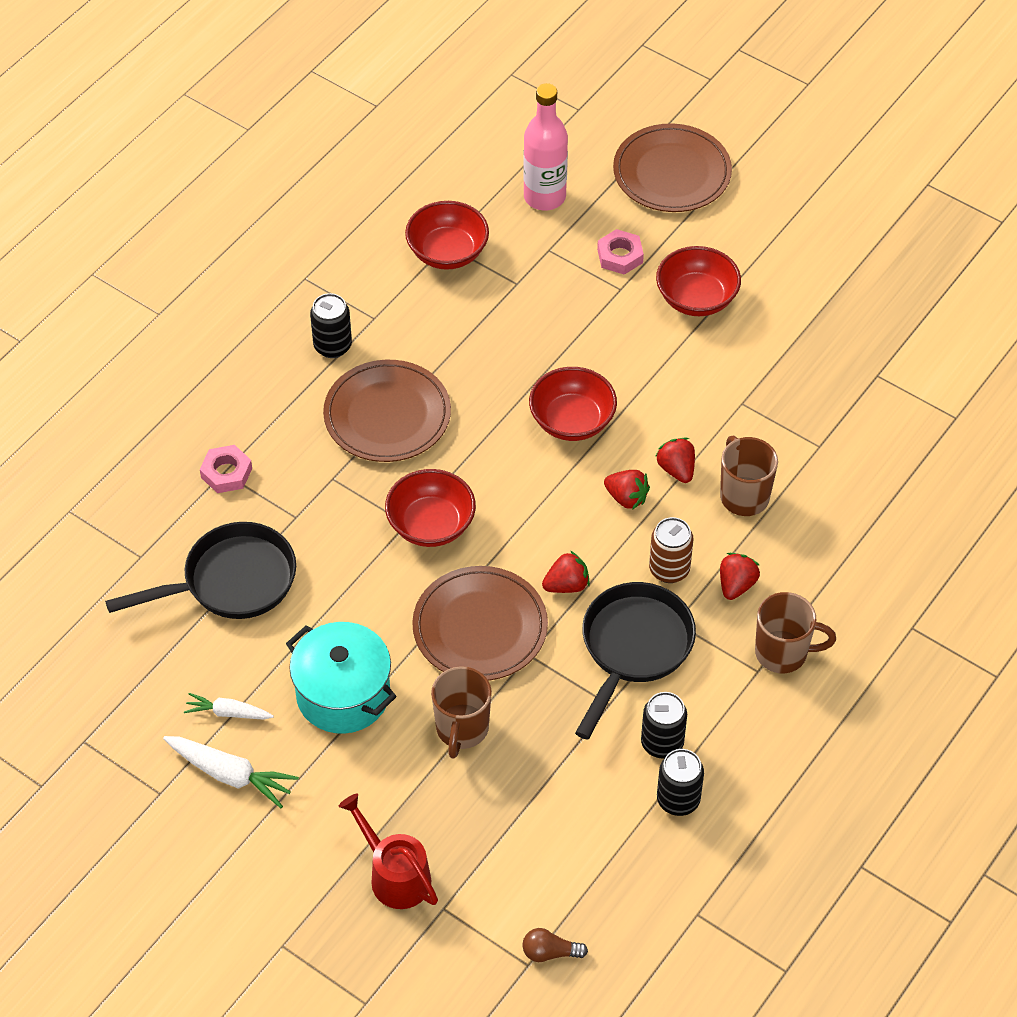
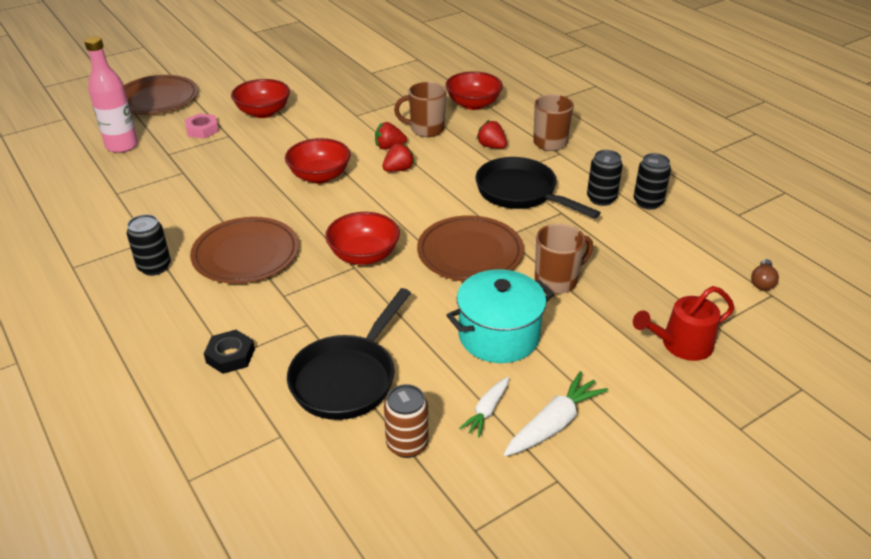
camera: 70 degrees left, 15 degrees down
(226, 473) = (230, 356): pink nut -> black nut
(231, 581) = (348, 378): black pan -> black pan turned 150 degrees counterclockwise
(447, 252) = (124, 194): red bowl -> red bowl (473, 104)
(461, 729) = (557, 281): brown mug -> brown mug turned 60 degrees counterclockwise
(566, 585) = (455, 208): red strawberry -> none
(669, 569) = (465, 166): brown can -> brown can (407, 444)

